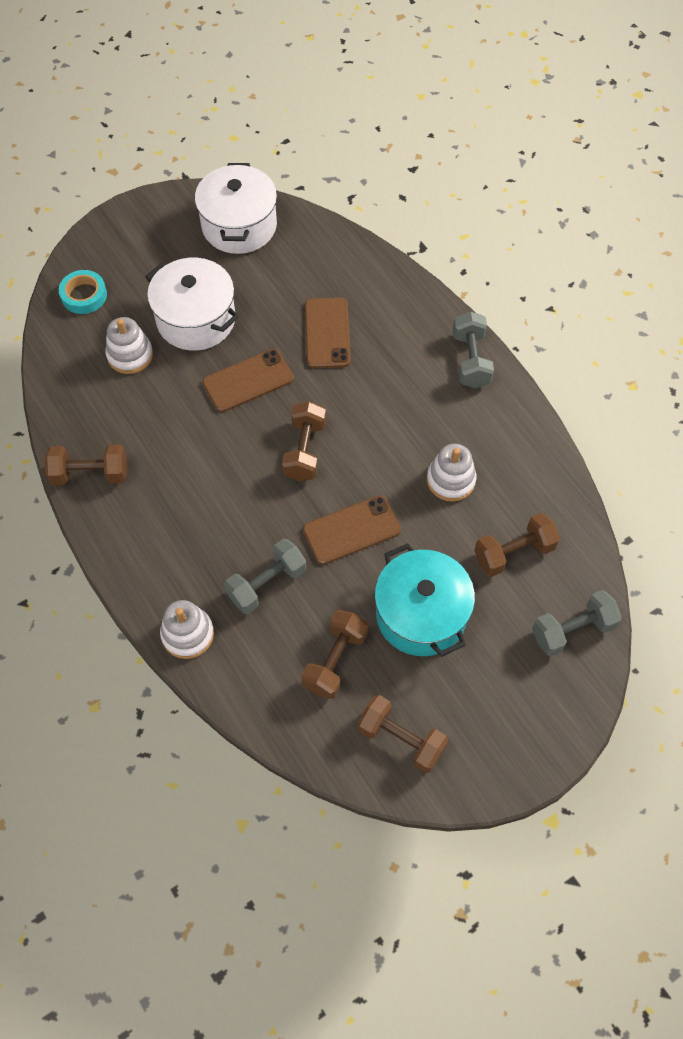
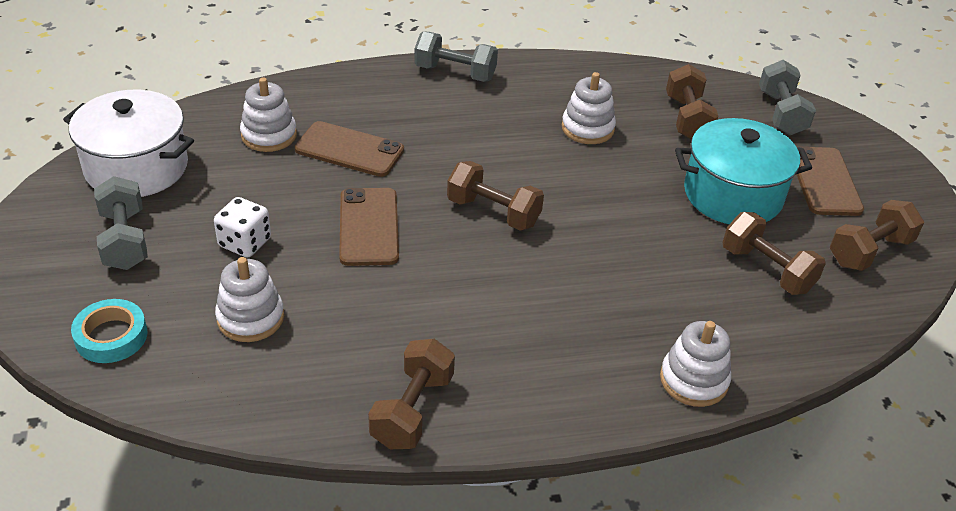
camera: 70 degrees left, 20 degrees down
(196, 319) = (245, 243): white pot -> white dice
(267, 584) = (652, 293): grey dumbbell -> grey dumbbell (124, 240)
(316, 279) = (269, 135): none -> white stacking toy
(351, 530) = (613, 210): brown phone -> brown phone (825, 181)

